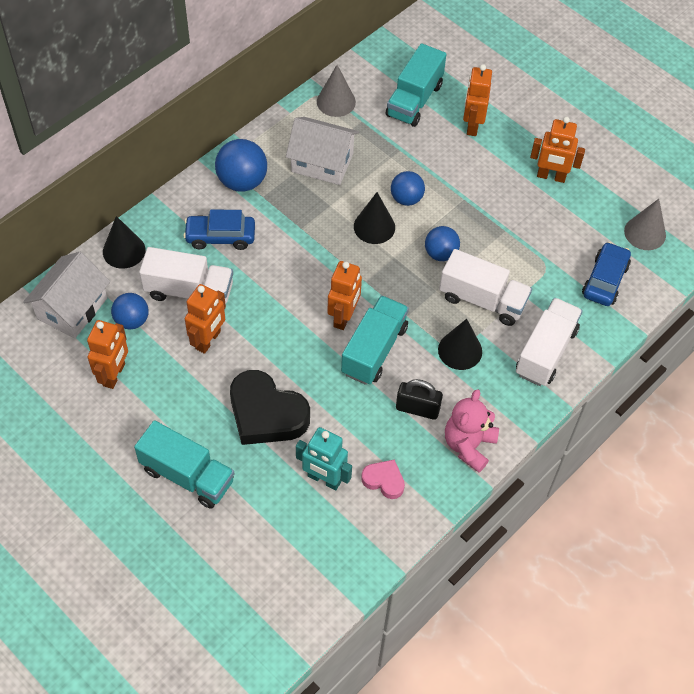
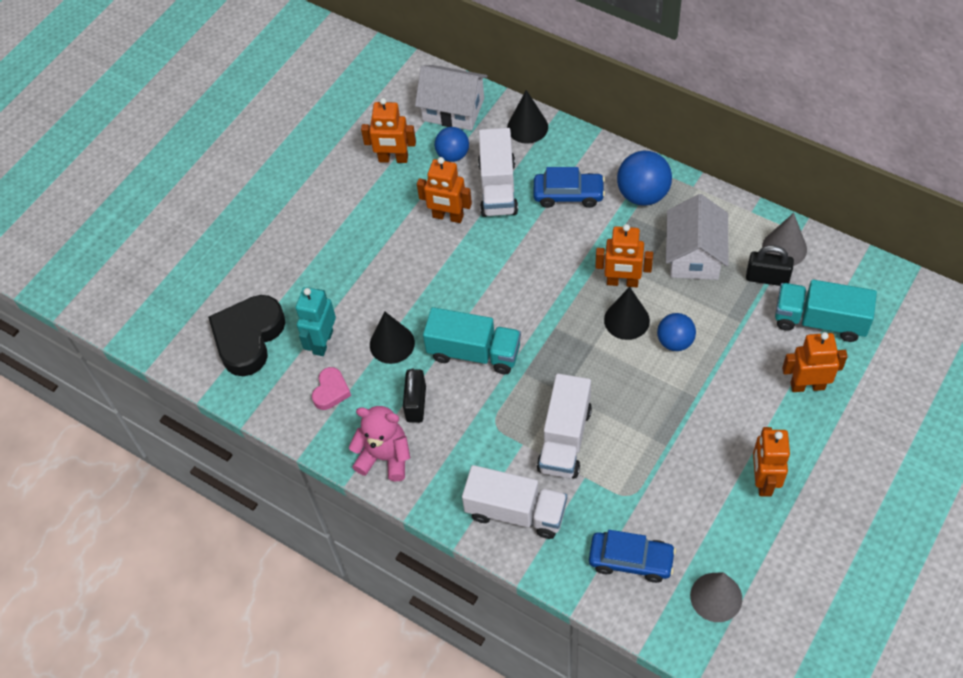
camera: 85 degrees right, 0 degrees up
(187, 475) = (305, 238): turquoise truck -> none
(220, 237) = (568, 195): blue car -> blue car turned 105 degrees clockwise
(266, 413) = (381, 281): black heart -> black heart (248, 338)
(344, 317) = (505, 318): orange robot -> orange robot (622, 282)
(362, 121) = (767, 278): none -> black padlock
(440, 253) = (612, 388): blue ball -> none
(460, 350) = (495, 429): black cone -> black cone (392, 343)

